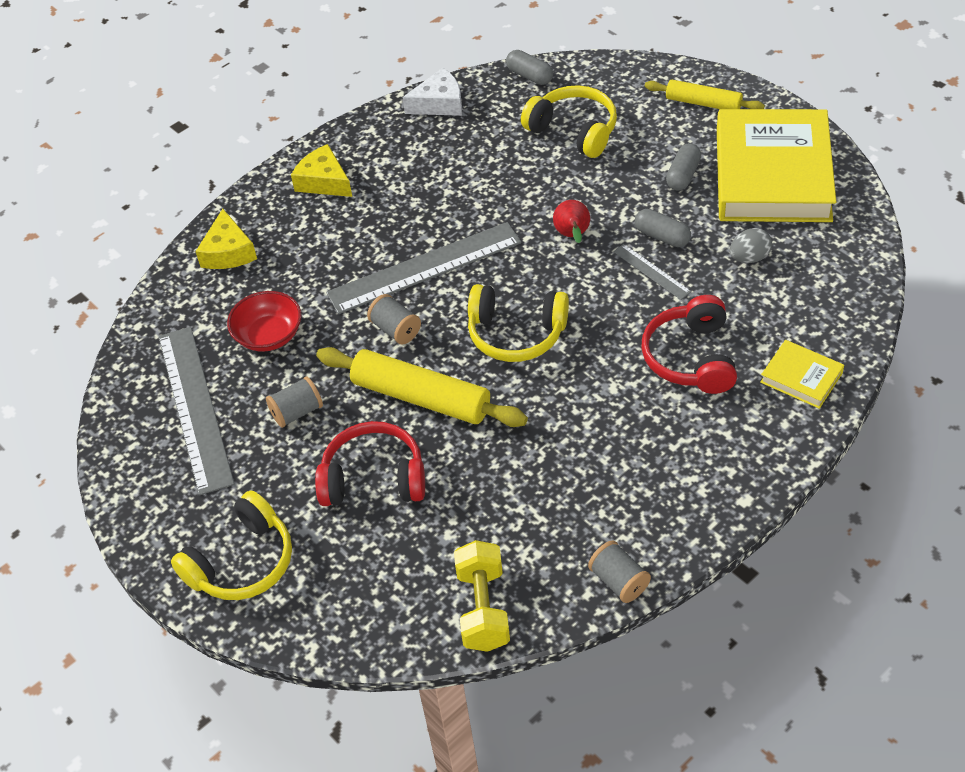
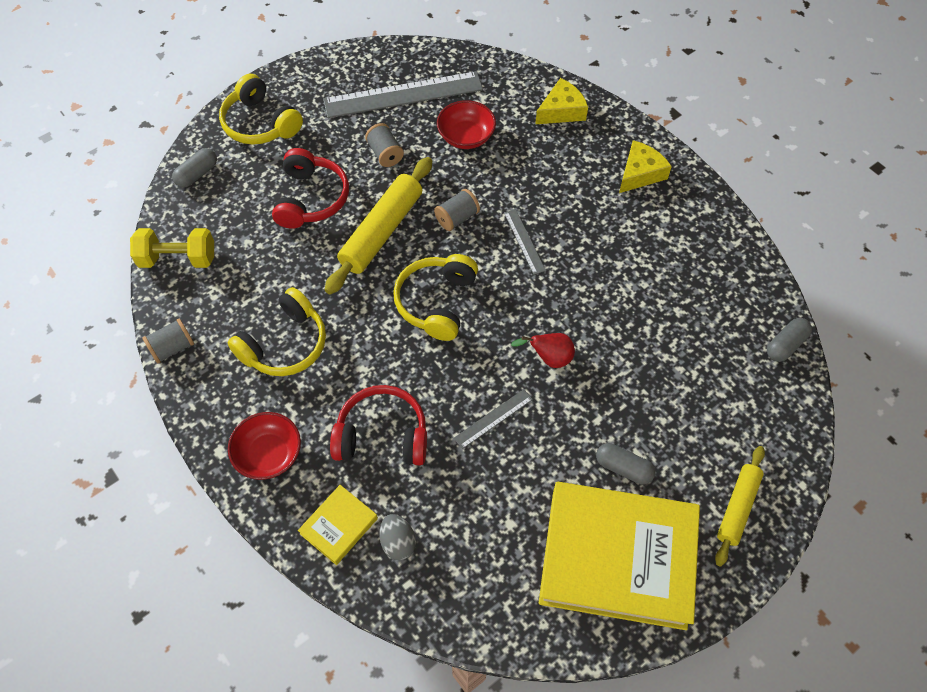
camera: 90 degrees right, 10 degrees up
(228, 252) = (561, 111): yellow cheese -> yellow cheese turned 150 degrees clockwise
(425, 268) = (524, 241): grey ruler -> grey ruler, size x0.46
(439, 103) = (743, 264): white cheese -> none
(574, 131) = (698, 376): yellow headphones -> yellow headphones (285, 344)
(662, 236) = (538, 435): grey capsule -> grey capsule (197, 174)
(737, 453) = (269, 454): none -> red bowl
(749, 258) = (498, 510): grey egg -> grey egg (398, 542)

